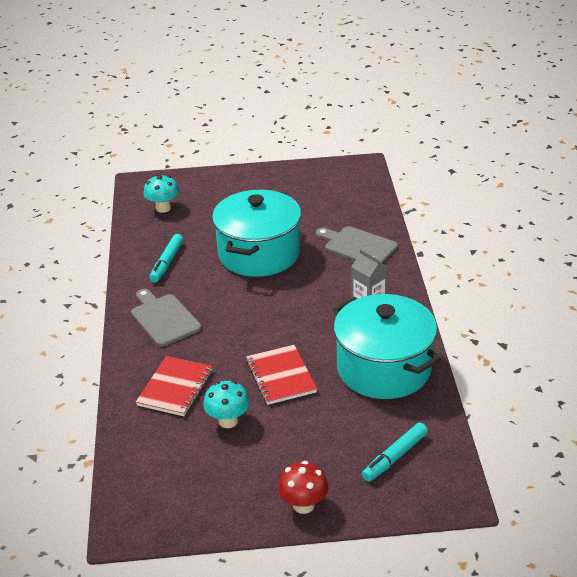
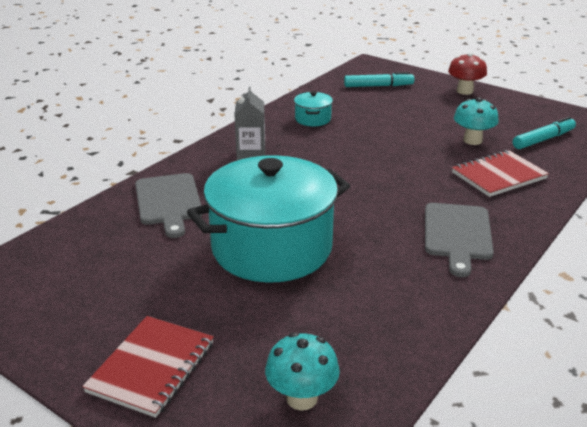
camera: 140 degrees left, 5 degrees down
(167, 262) = (390, 297): turquoise marker -> turquoise marker (543, 139)
(281, 376) = (397, 146): red notebook -> red notebook (151, 367)
(384, 368) = (313, 119): turquoise pot -> turquoise pot, size x0.41

